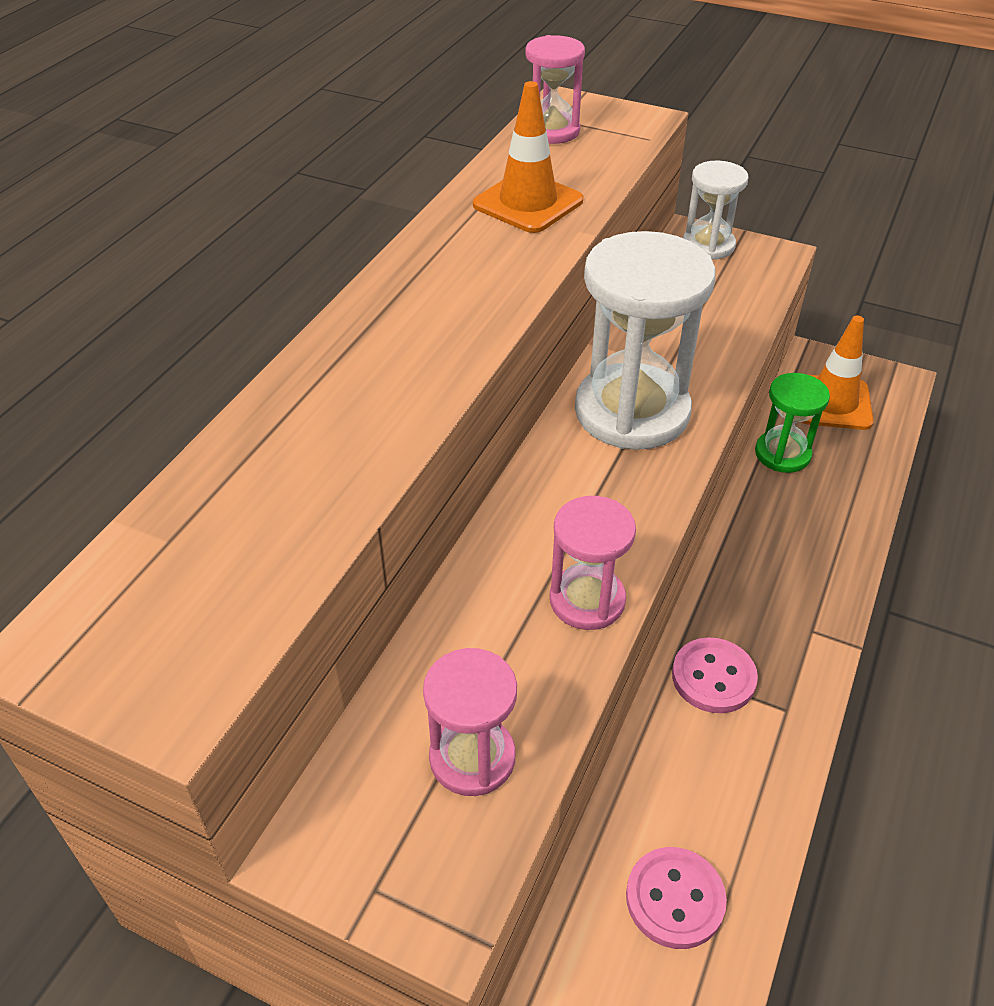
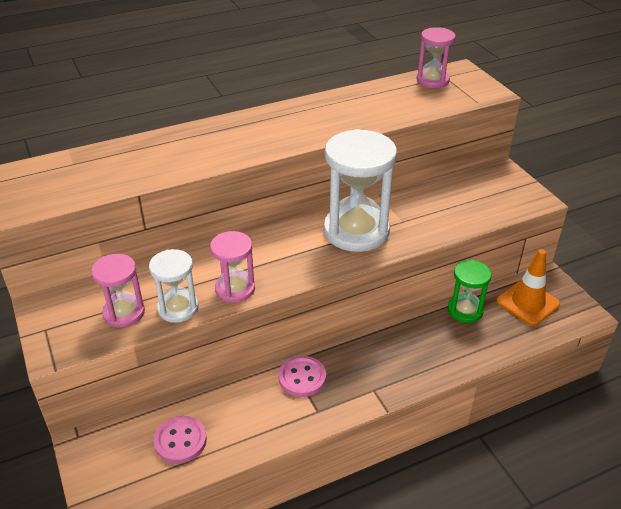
camera: 40 degrees right, 5 degrees down
(528, 203) = (371, 106): orange traffic cone -> none
(708, 245) = (503, 179): white hourglass -> white hourglass (178, 308)

